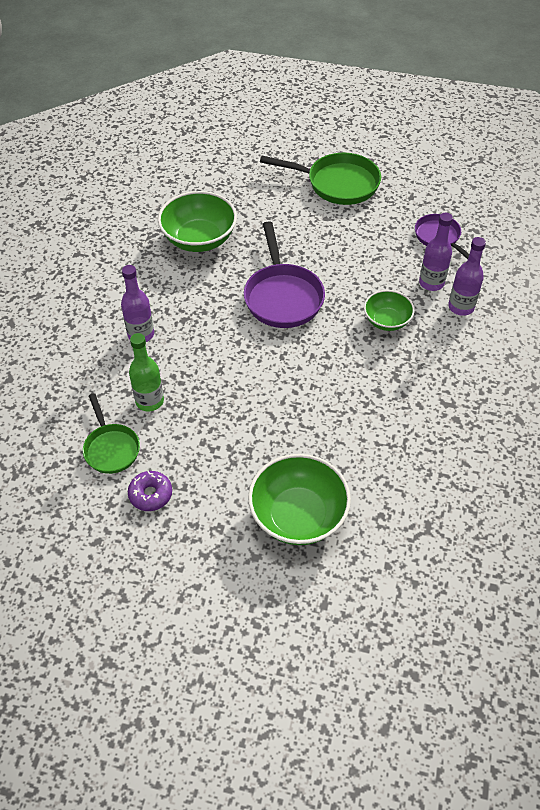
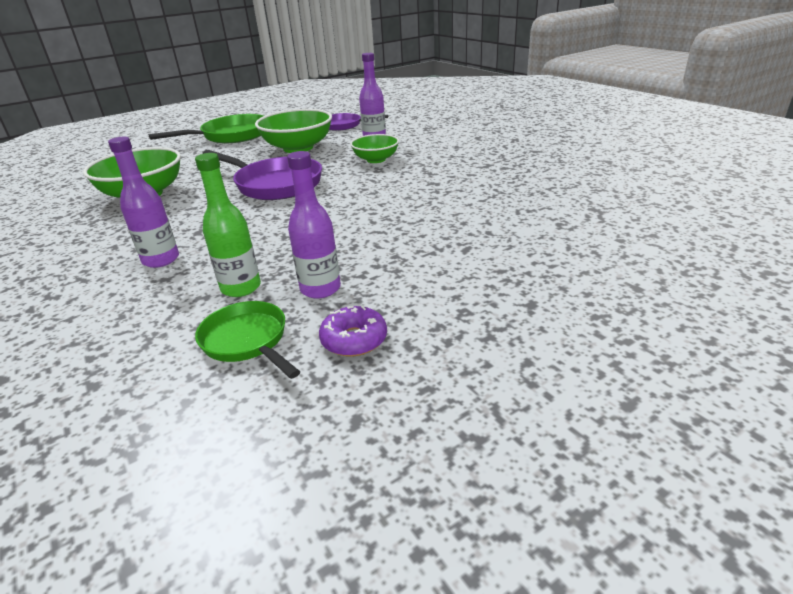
camera: 45 degrees left, 20 degrees down
(111, 448) = (247, 341): green pan -> green pan turned 150 degrees counterclockwise
(298, 515) = (509, 260): green bowl -> green bowl (298, 148)
(461, 307) = (411, 137): purple bottle -> purple bottle (320, 289)

